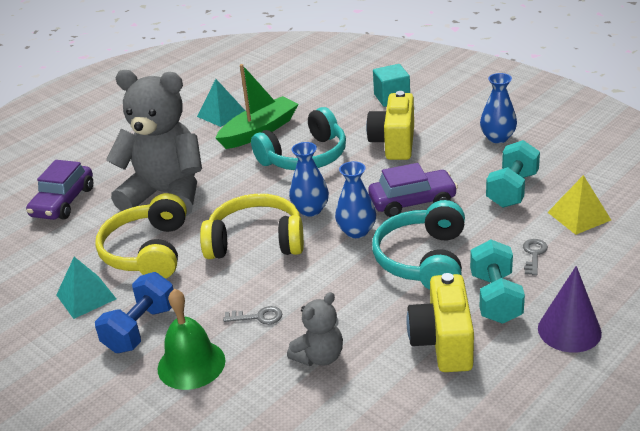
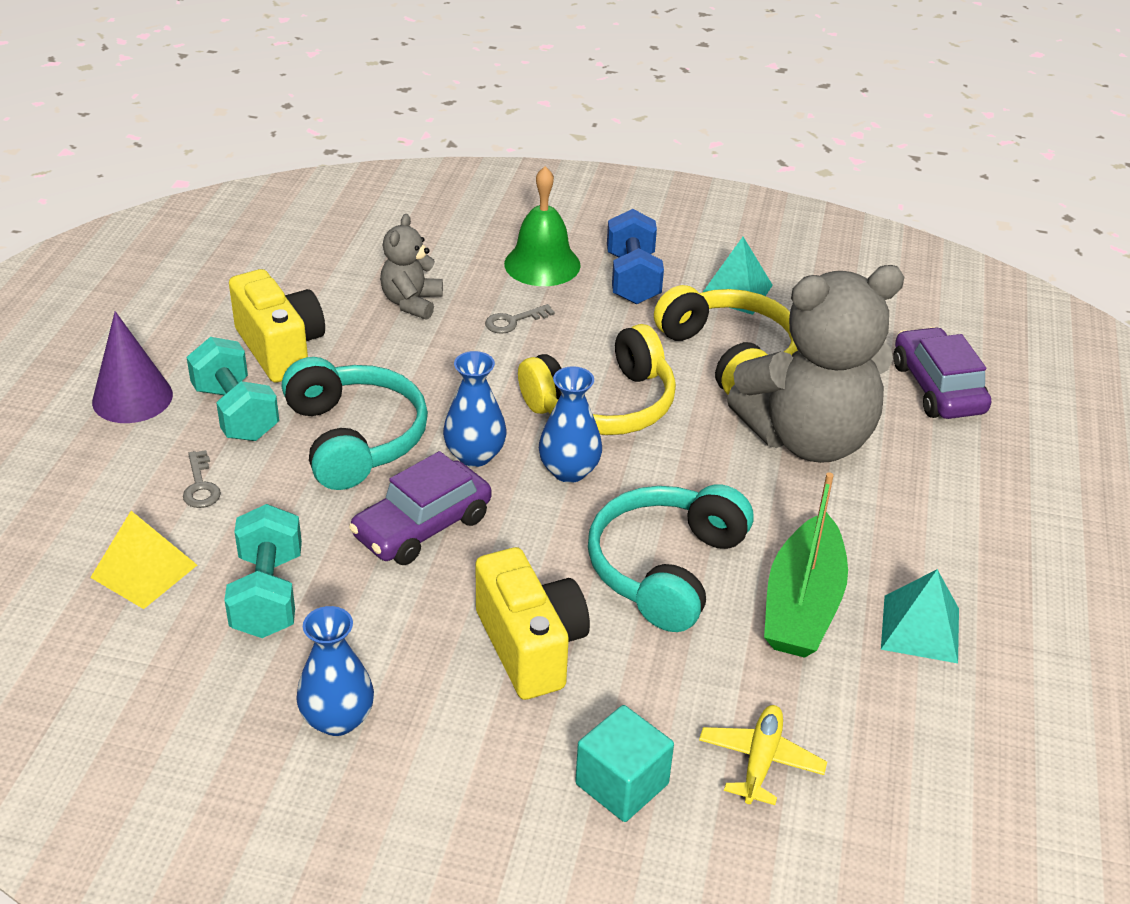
camera: 145 degrees right, 5 degrees up
(333, 93) = (760, 761): none -> yellow plane

